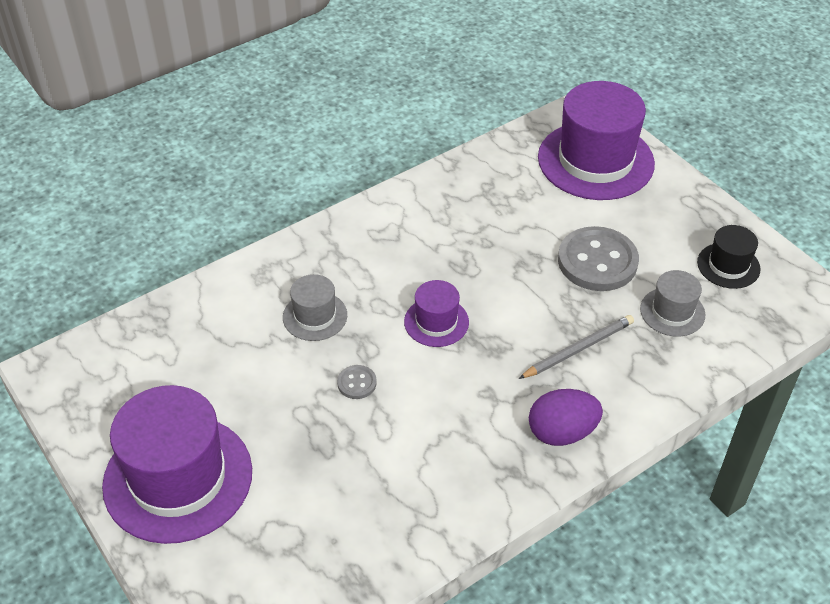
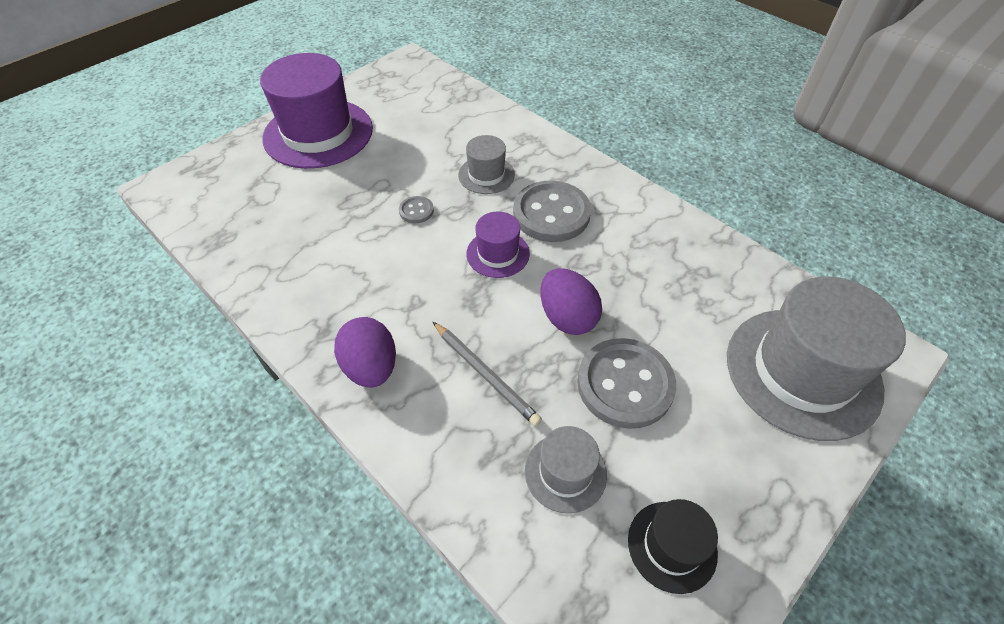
camera: 80 degrees right, 5 degrees up
(390, 273) = (551, 214): none -> grey button
(524, 284) = (567, 317): none -> purple egg
(595, 160) = (802, 372): purple hat -> grey hat

